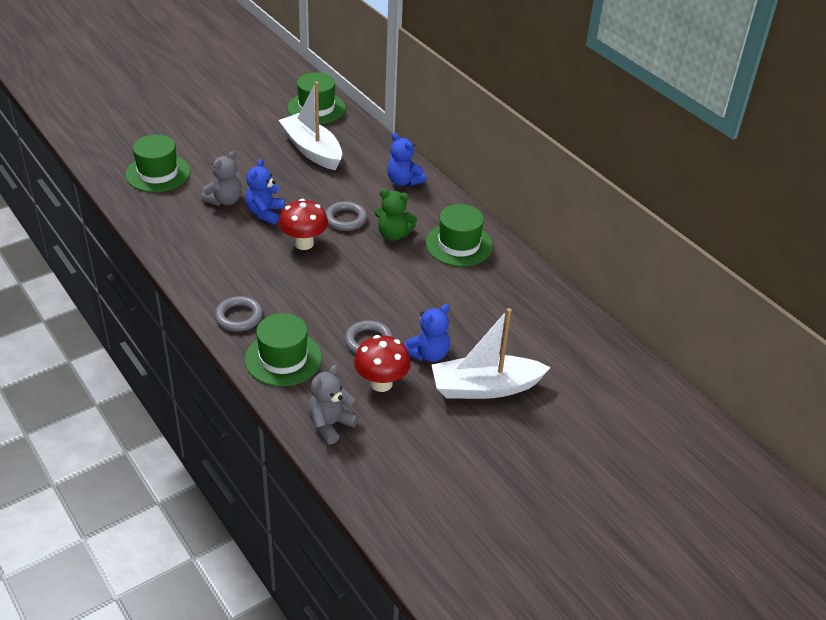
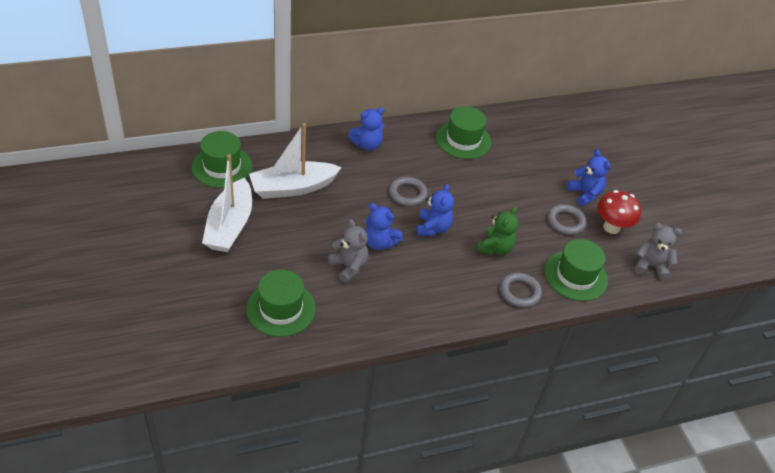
camera: 75 degrees left, 5 degrees up
(304, 243) = (433, 228): red mushroom -> blue teddy bear
(330, 424) = (650, 266): grey teddy bear -> grey teddy bear turned 135 degrees clockwise
(393, 234) = (438, 171): green teddy bear -> green teddy bear (495, 248)
(485, 387) = (623, 176): white boat -> white boat (230, 226)

